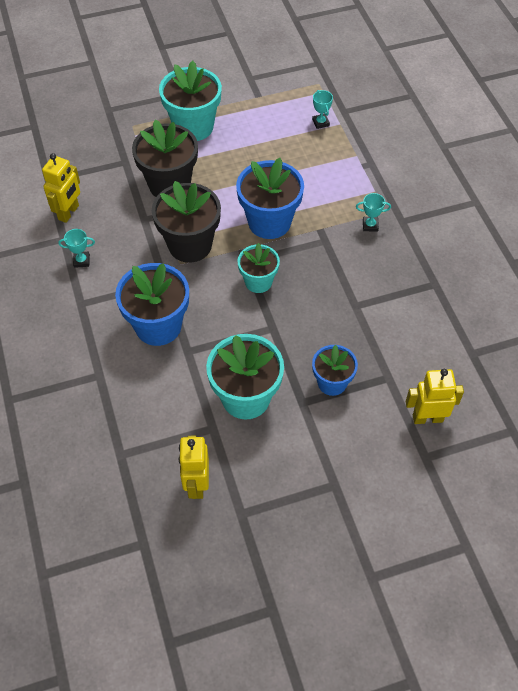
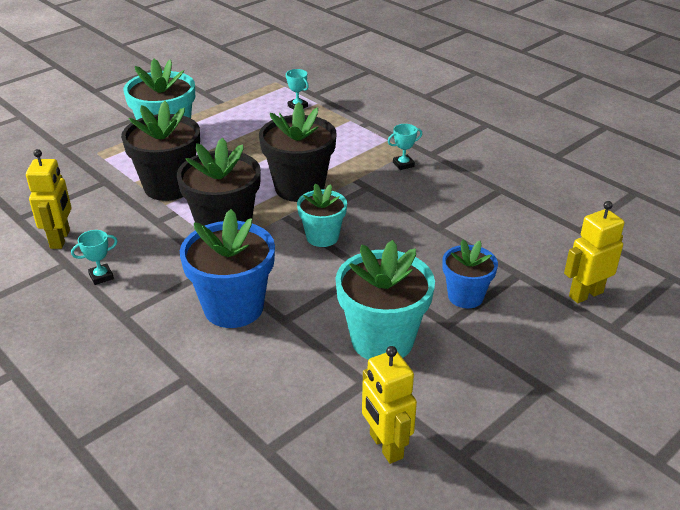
camera: 25 degrees left, 20 degrees down
(269, 222) = (299, 188): blue flower pot -> black flower pot

